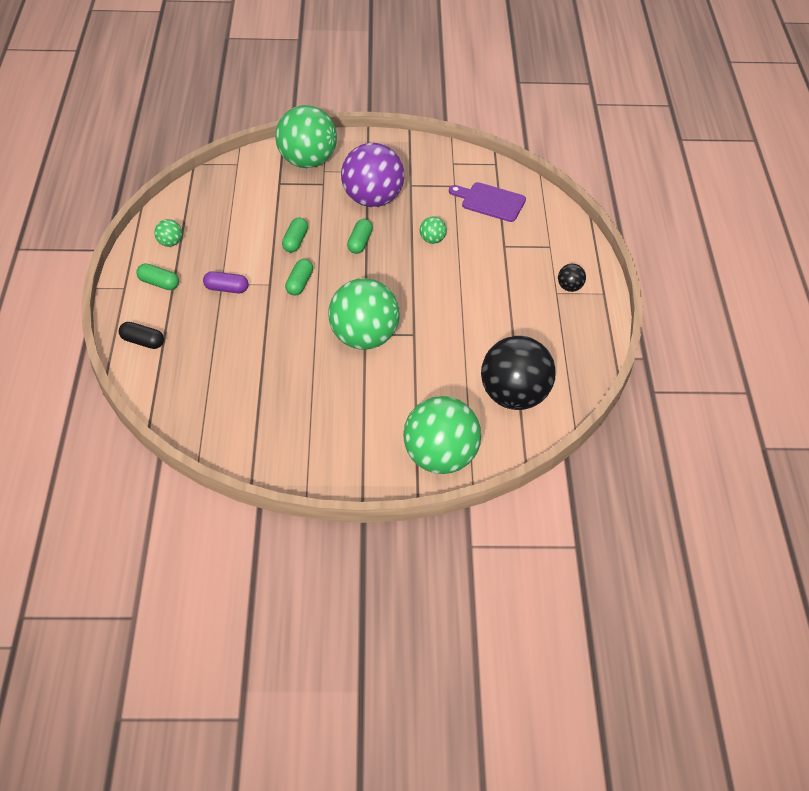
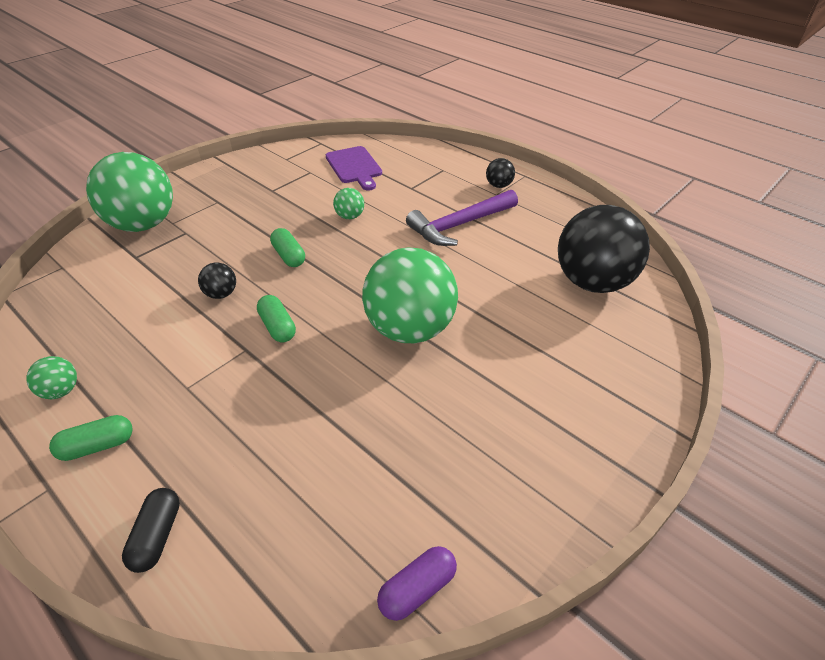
camera: 45 degrees left, 5 degrees down
(142, 341) = (157, 536): black capsule -> black capsule turned 60 degrees counterclockwise
(226, 289) = (199, 389): purple capsule -> purple capsule (417, 589)
(295, 241) = (221, 294): green capsule -> black ball
(372, 199) = (252, 218): purple ball -> none
(440, 458) = (631, 378): green ball -> none
(490, 201) = (354, 167): purple cutting board -> purple cutting board turned 90 degrees counterclockwise
(493, 297) = (459, 225): none -> purple hammer

